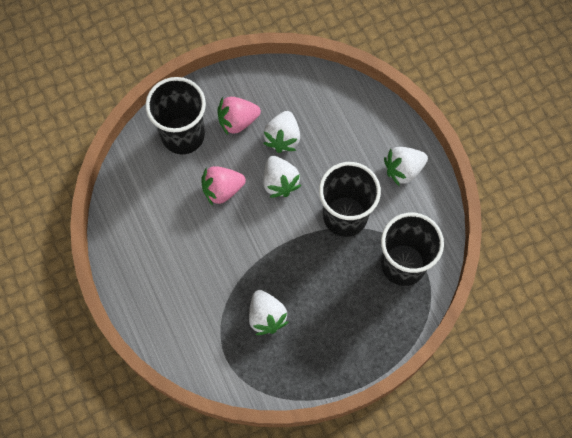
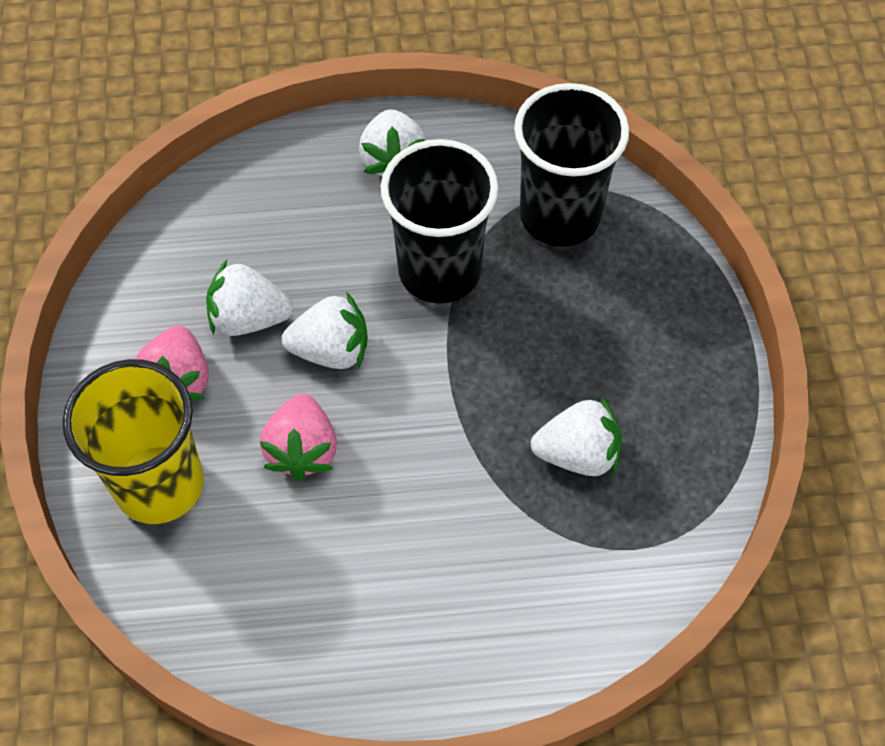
camera: 70 degrees left, 10 degrees down
(183, 135) = (159, 484): black cup -> yellow cup
(282, 138) = (248, 318): white strawberry -> white strawberry turned 150 degrees clockwise

